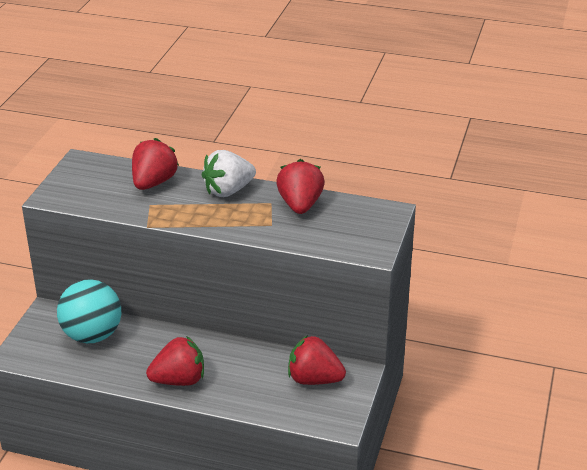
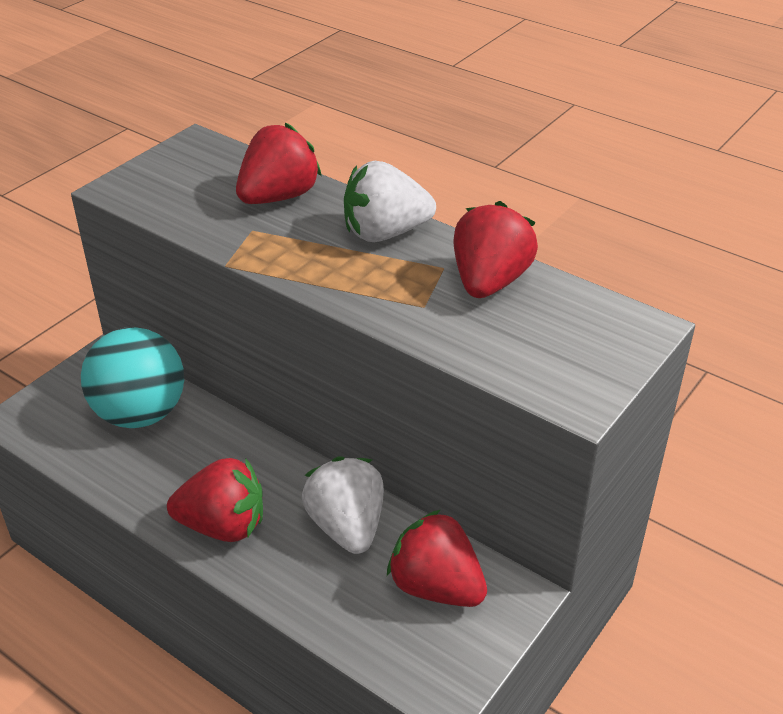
camera: 20 degrees right, 5 degrees up
(250, 363) = (347, 526): none -> white strawberry

